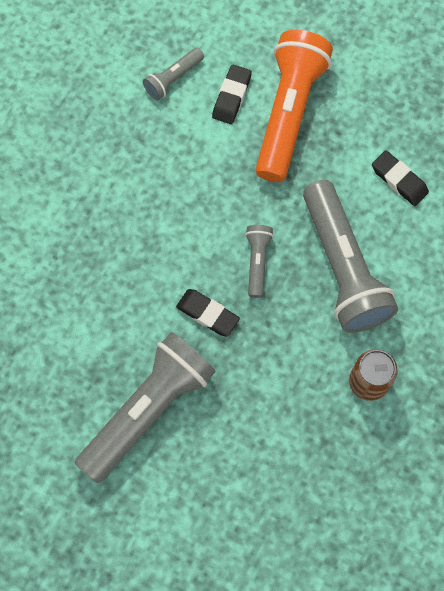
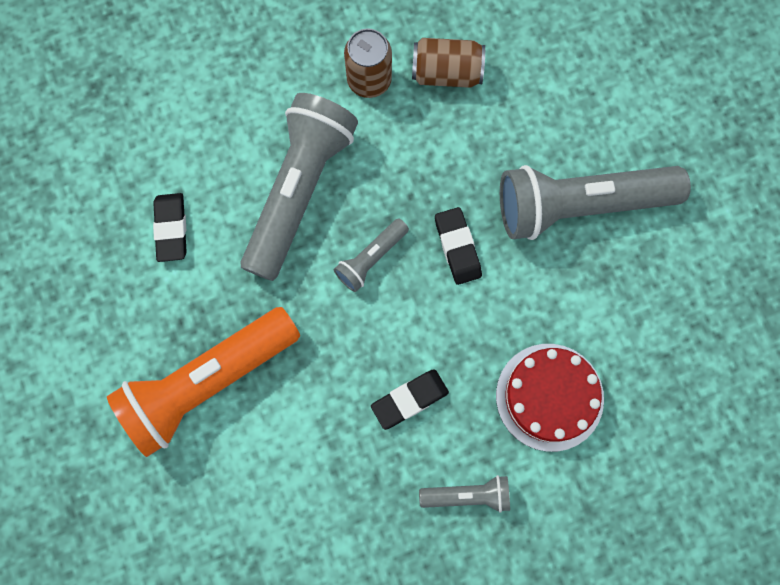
camera: 140 degrees left, 5 degrees up
(71, 266) = (549, 397): none -> red cake
(173, 79) = (287, 520): grey flashlight -> grey flashlight (467, 495)
(231, 96) = (246, 448): black eraser -> black eraser (409, 399)
(320, 432) = (446, 73): none -> brown can

